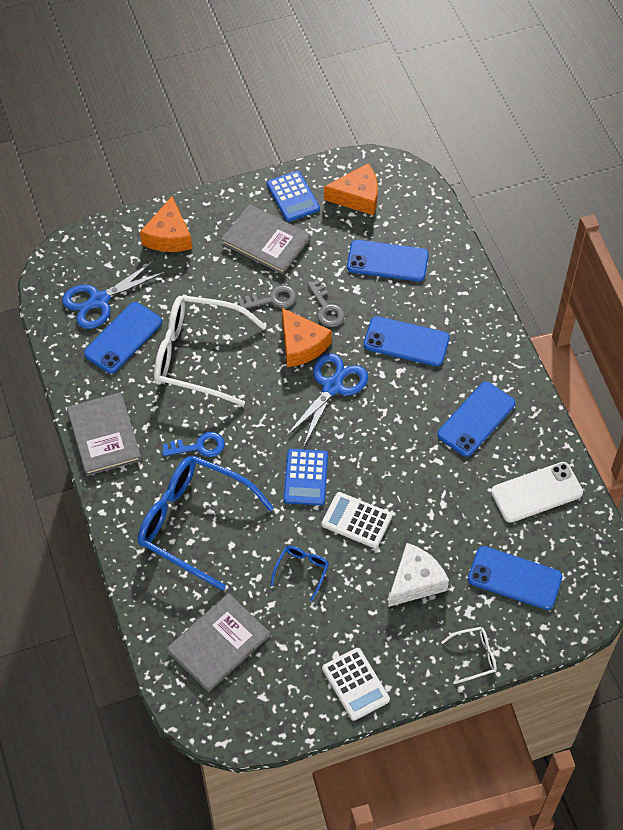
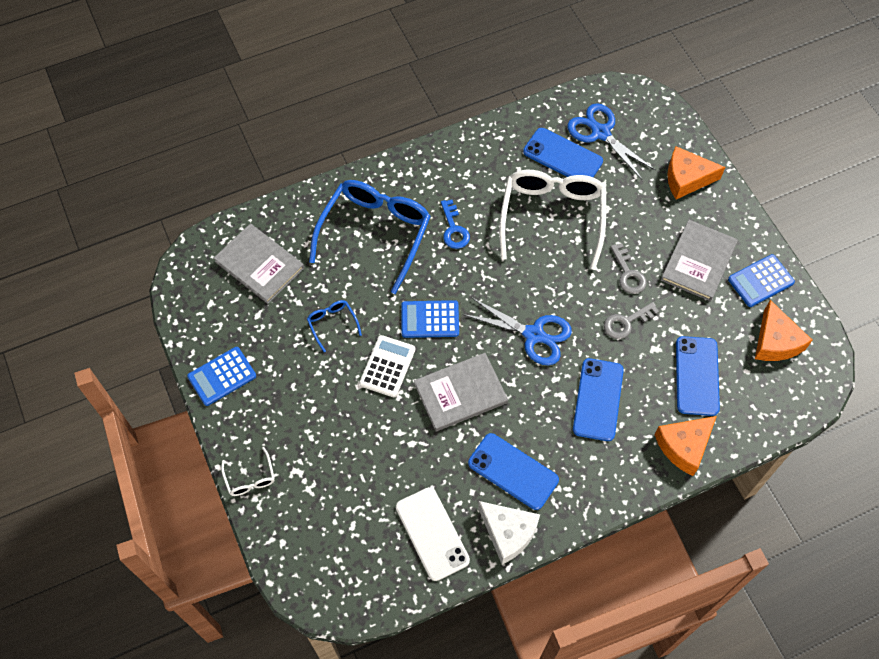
camera: 85 degrees right, 5 degrees up
(104, 436) = (457, 155): grey book -> grey book (460, 393)
(301, 345) = (578, 304): orange cheese -> orange cheese (684, 446)
(302, 571) = (332, 324): blue glasses -> blue glasses turned 135 degrees counterclockwise
(355, 684) = (222, 376): white calculator -> blue calculator
(415, 581) = (326, 422): white cheese -> white cheese (508, 533)
(514, 578) = (333, 513): blue phone -> none

